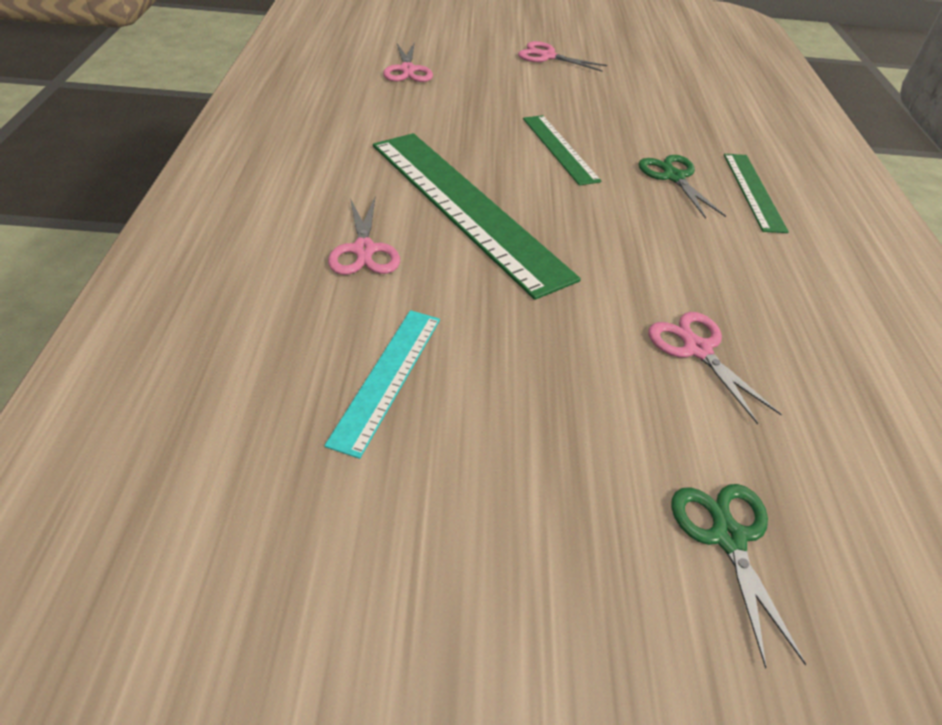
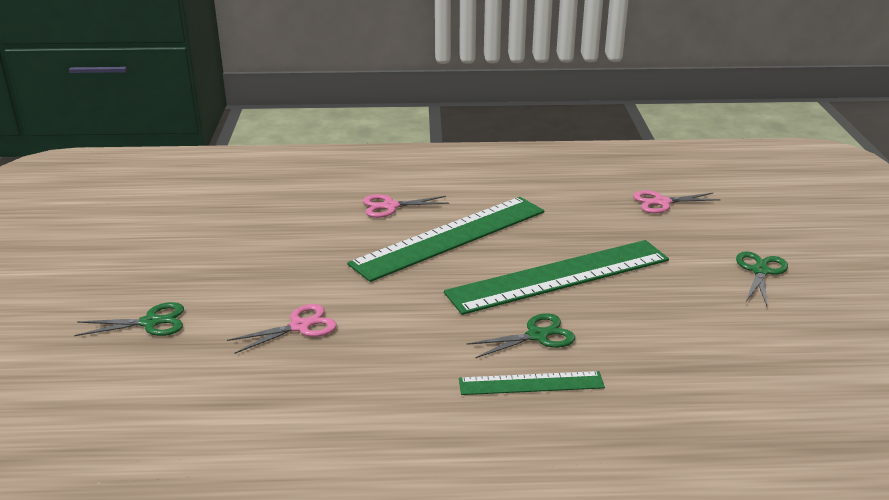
camera: 90 degrees right, 15 degrees down
(387, 378) = (277, 222): turquoise ruler -> none
(547, 56) = (760, 271): pink scissors -> green scissors
(559, 149) = (559, 276): green ruler -> green ruler, size x1.94

